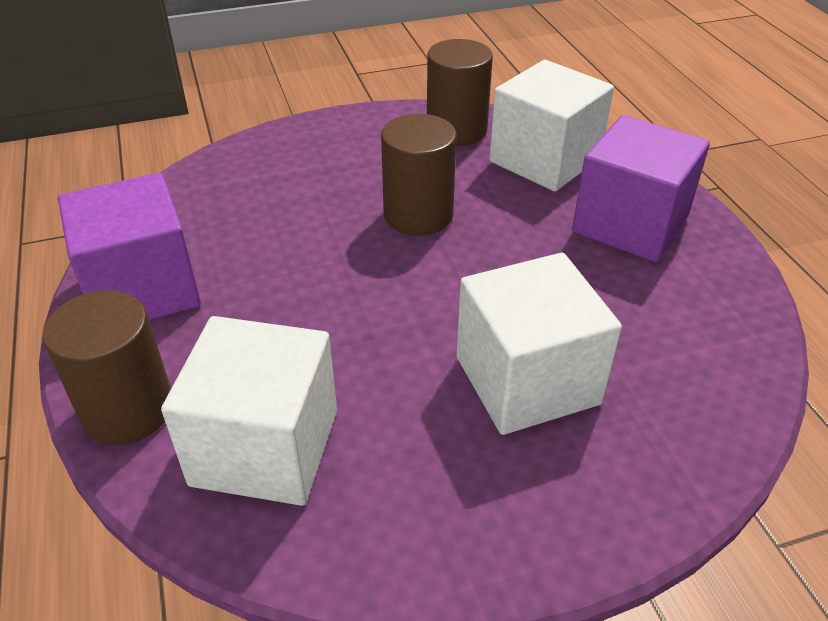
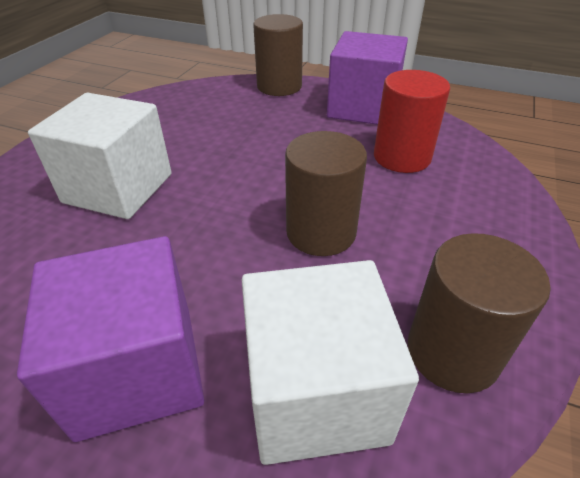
camera: 130 degrees right, 0 degrees up
(246, 218) = (402, 157): none -> red cylinder
(265, 447) = (210, 105): white cube -> none

